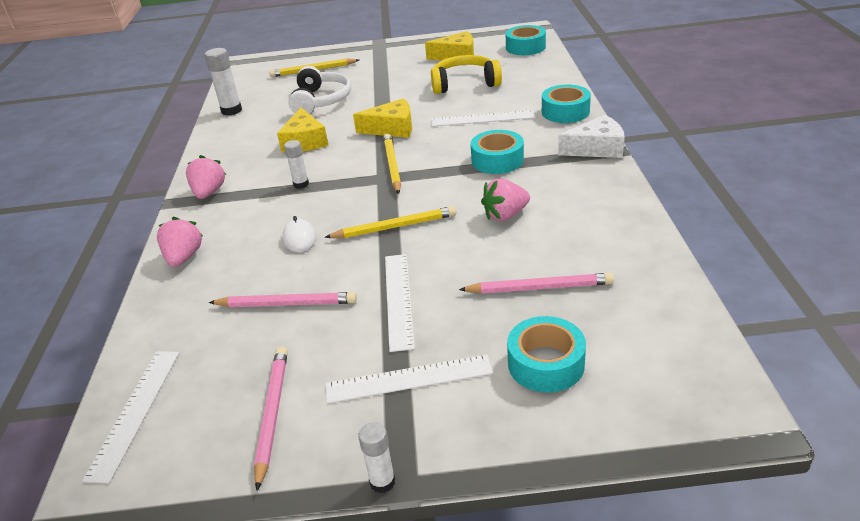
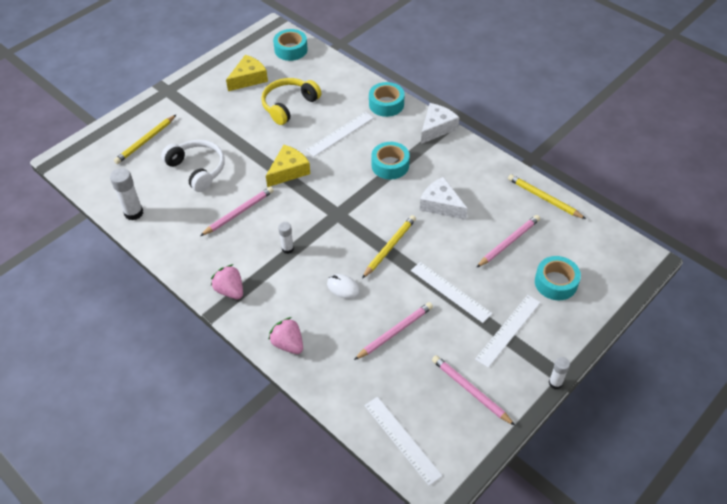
camera: 45 degrees left, 15 degrees up
(305, 141) = (239, 212): yellow cheese -> pink pencil
(392, 165) = (329, 202): yellow pencil -> yellow pencil (544, 198)
(505, 215) = (441, 205): pink strawberry -> white cheese

